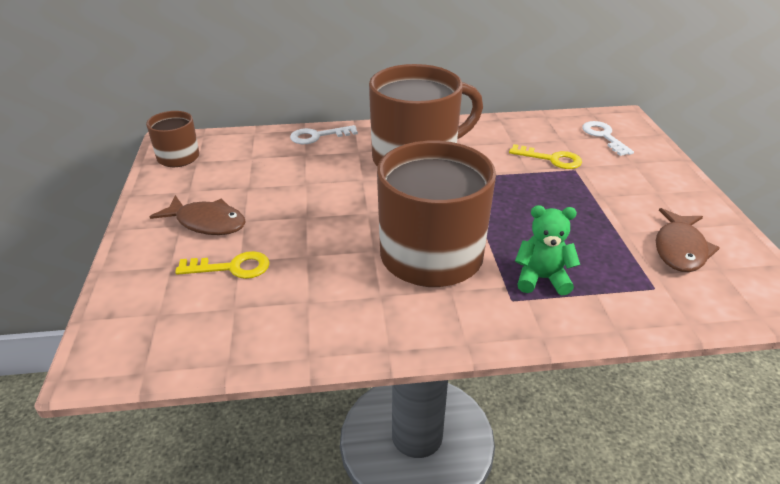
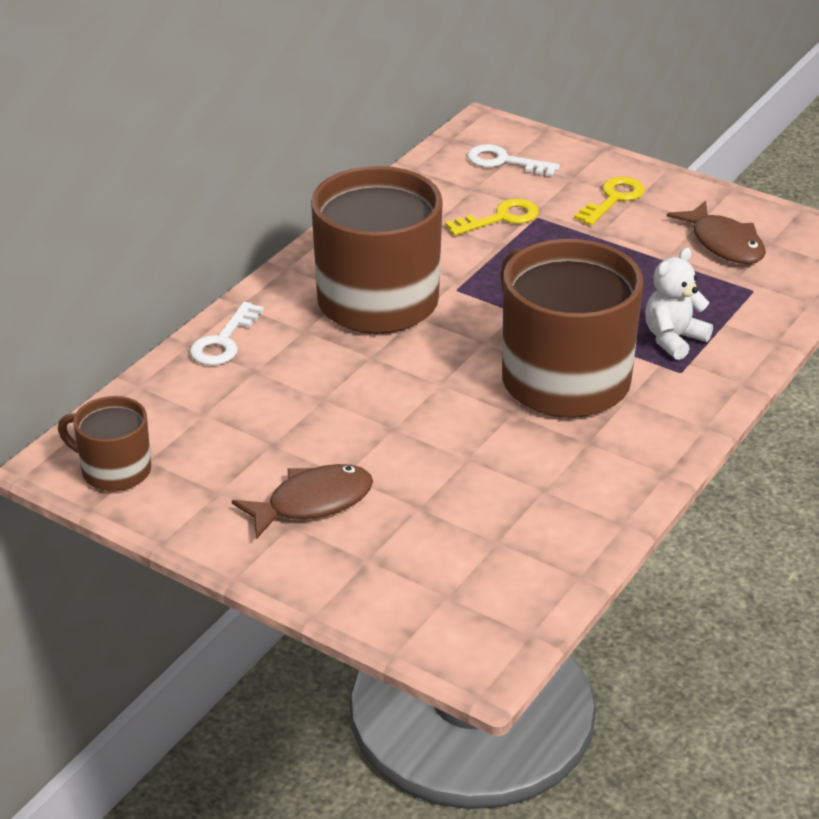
camera: 50 degrees left, 0 degrees up
(231, 267) = (425, 517): yellow key -> yellow key (613, 199)
(541, 279) = (673, 339): green teddy bear -> white teddy bear

